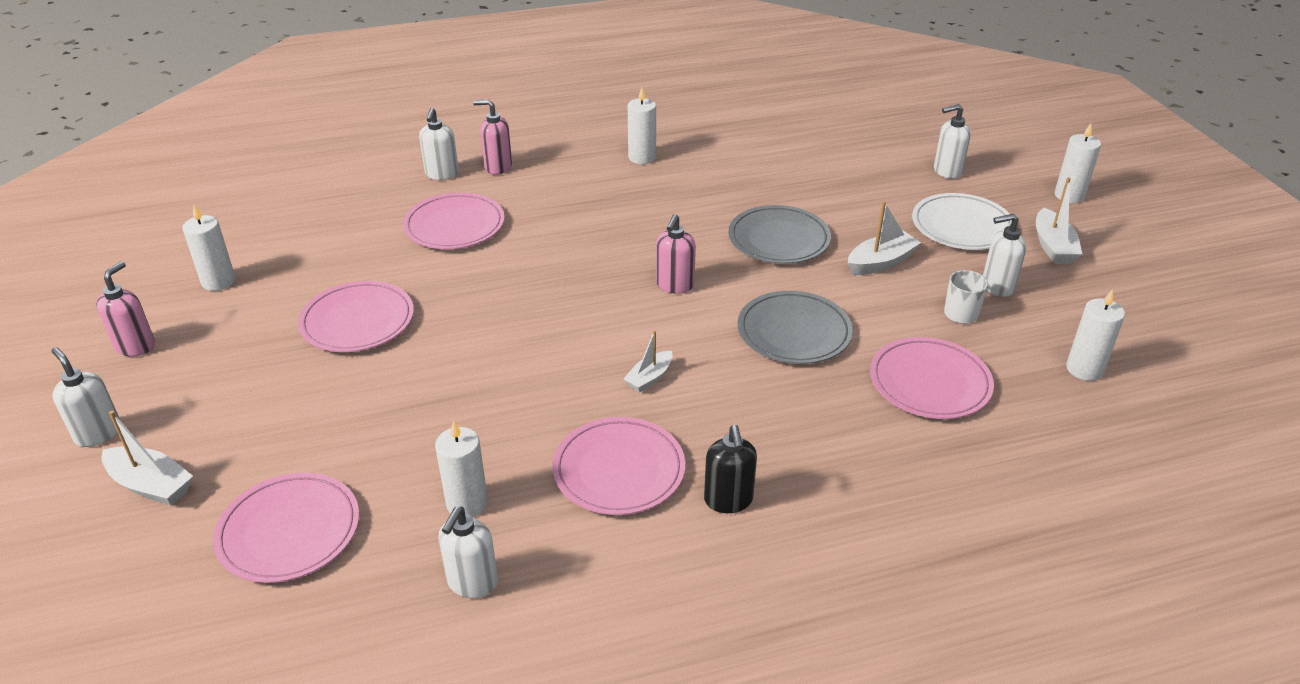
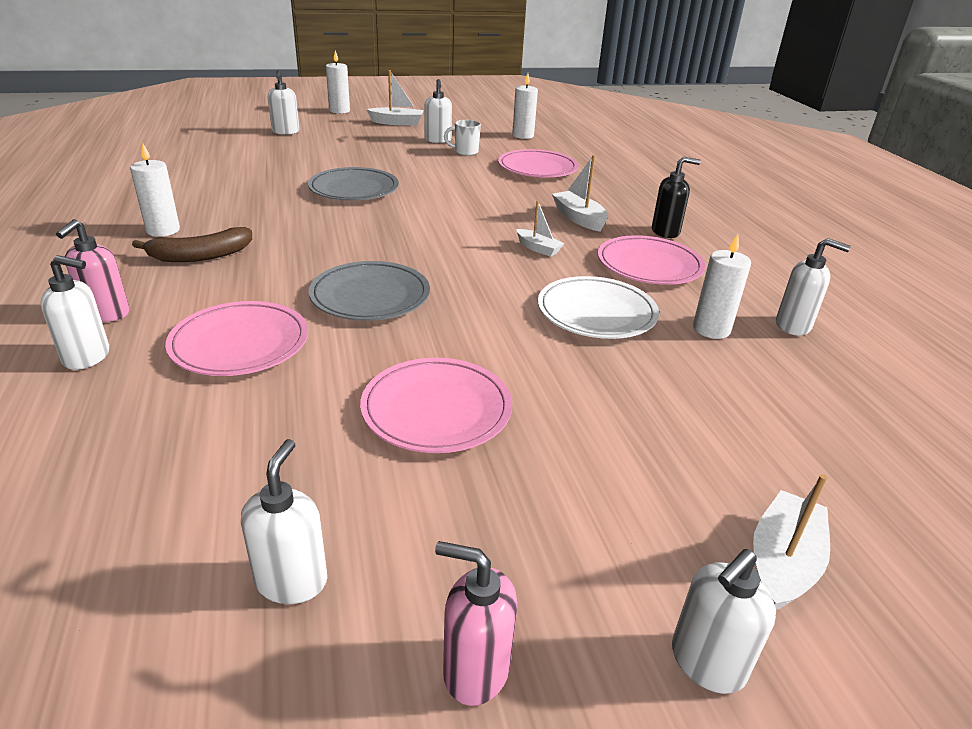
camera: 90 degrees left, 5 degrees down
(218, 281) = (292, 580): white candle -> white soap dispenser
(289, 531) = (794, 429): pink plate -> none
(595, 184) = (201, 256): none -> brown banana
(674, 285) = (409, 231): pink soap dispenser -> none
(794, 332) = (481, 196): grey plate -> grey plate (370, 296)
(880, 262) = (399, 163): white boat -> white boat (579, 218)
(961, 226) = (363, 138): white plate -> white plate (596, 313)

